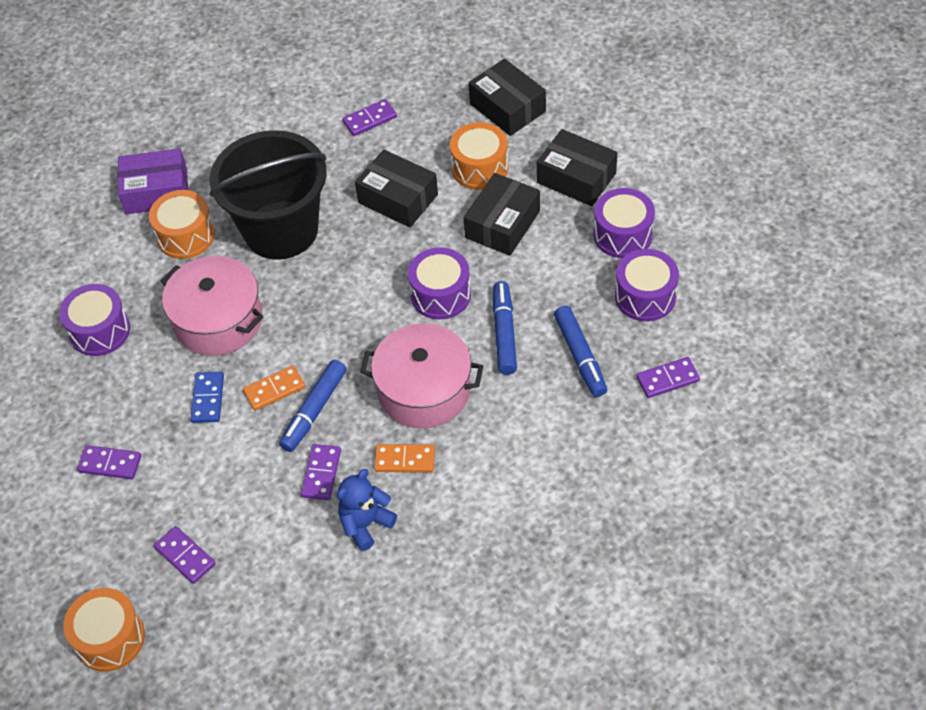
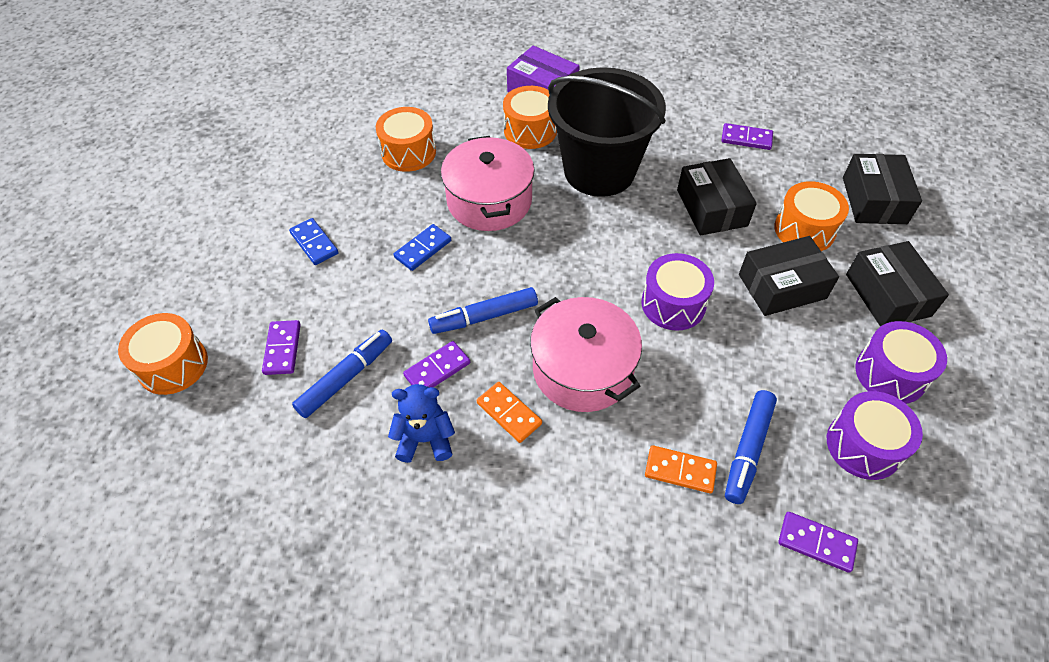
camera: 40 degrees right, 0 degrees up
(100, 331) = (408, 152): purple drum -> orange drum
(110, 464) = (314, 243): purple domino -> blue domino
(274, 390) = (473, 278): orange domino -> orange domino (680, 471)
(504, 333) = (697, 375): blue marker -> blue marker (345, 378)

